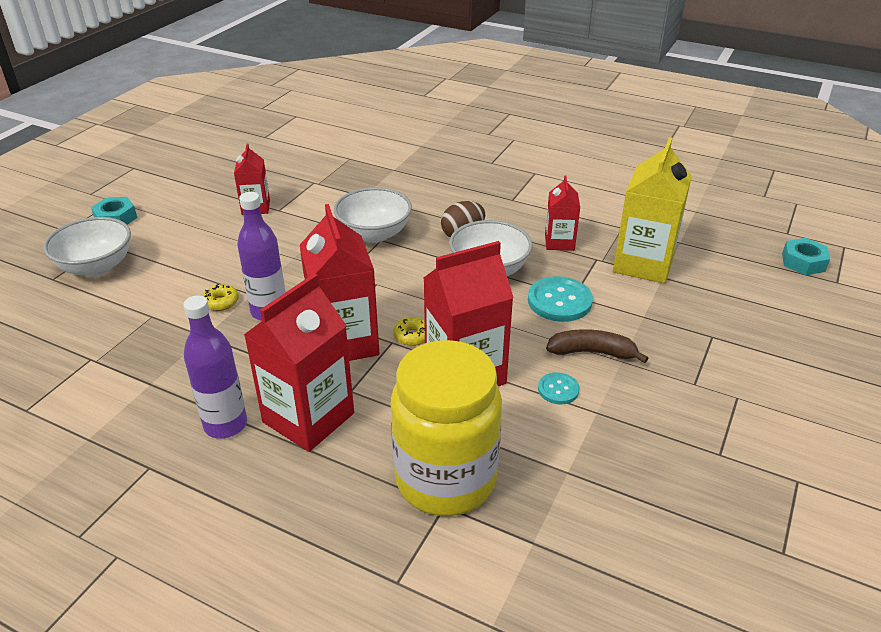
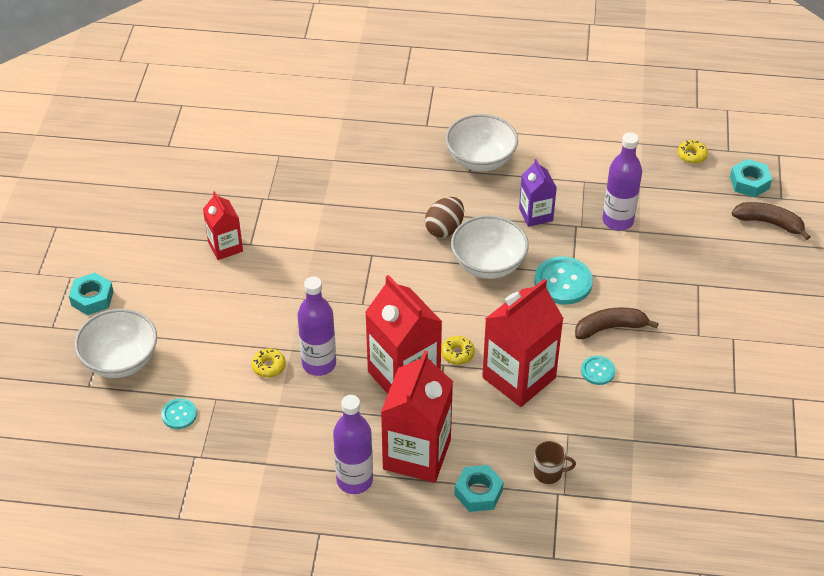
camera: 20 degrees left, 10 degrees up
(107, 320) = (179, 414): none -> turquoise button
(351, 477) = (478, 492): none -> turquoise nut
(374, 234) = (361, 250): white bowl -> white bowl (480, 160)
(445, 479) = (548, 473): yellow jar -> brown mug
(559, 242) = (536, 214): red carton -> purple carton
(643, 264) = (618, 221): yellow carton -> purple bottle
(745, 229) = (692, 155): none -> yellow donut
(816, 300) = (769, 223): none -> brown banana

